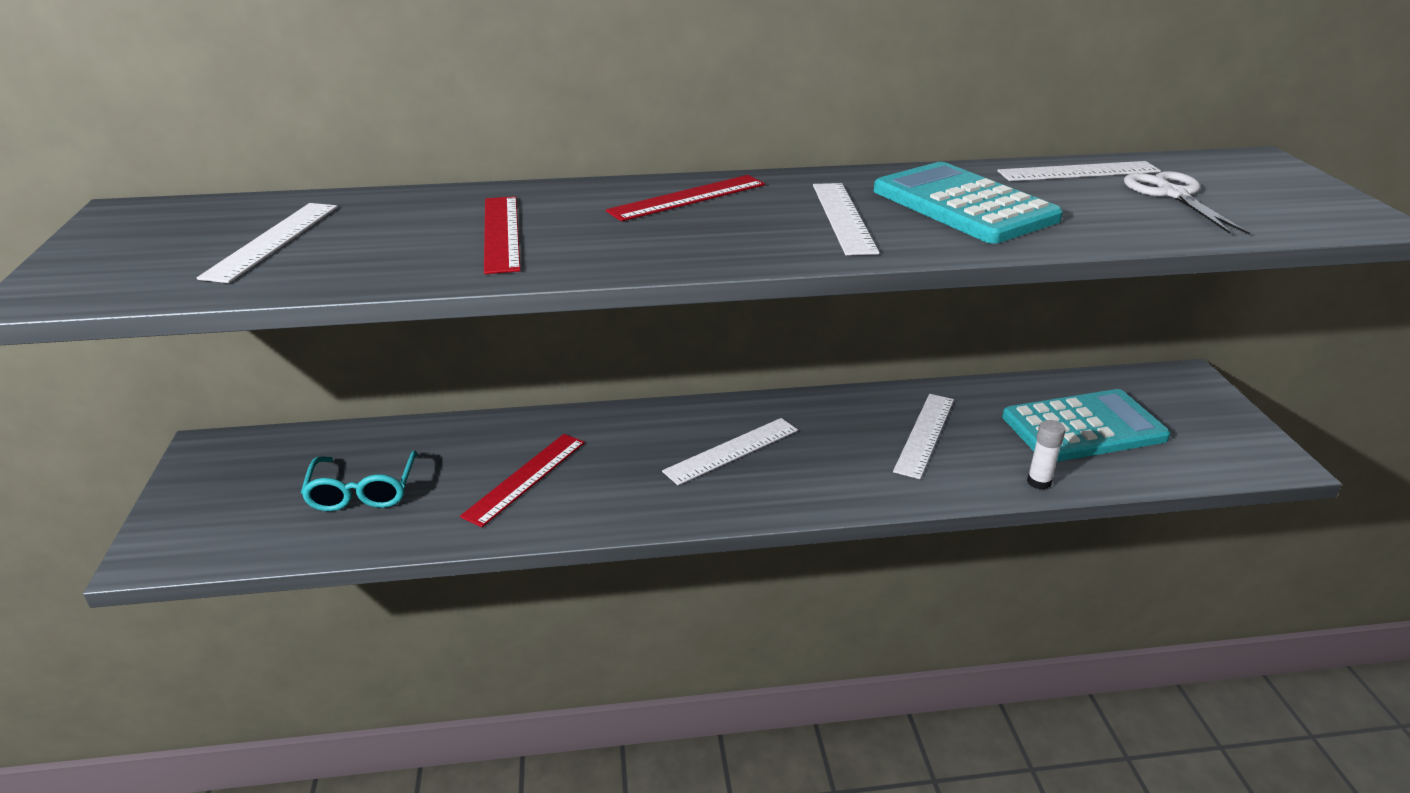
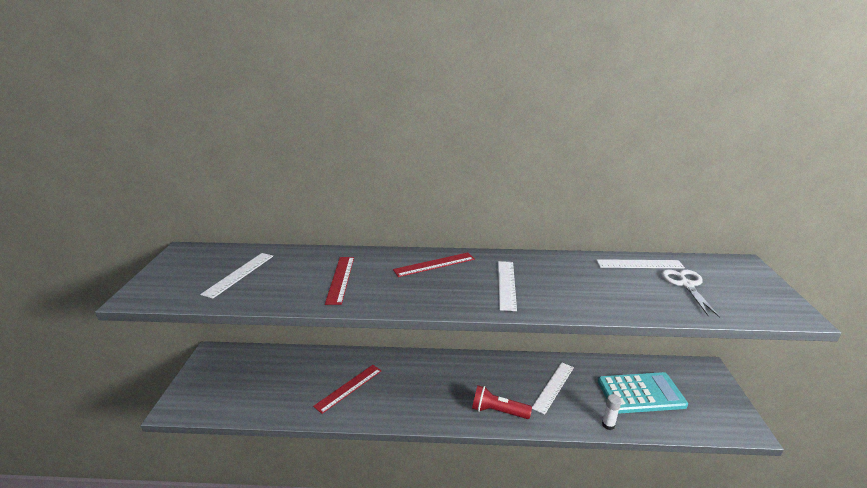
camera: 10 degrees right, 5 degrees down
(363, 492) = (273, 386): turquoise glasses -> none
(732, 450) = (452, 384): white ruler -> none
(832, 484) = (498, 411): none -> red flashlight
(963, 205) = (571, 282): turquoise calculator -> none

